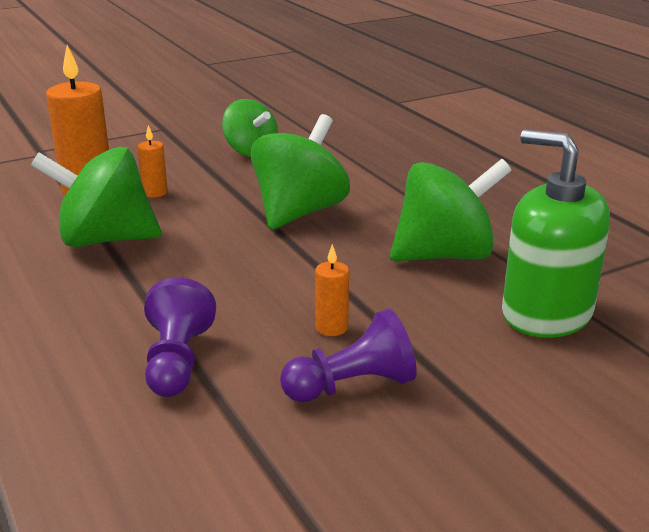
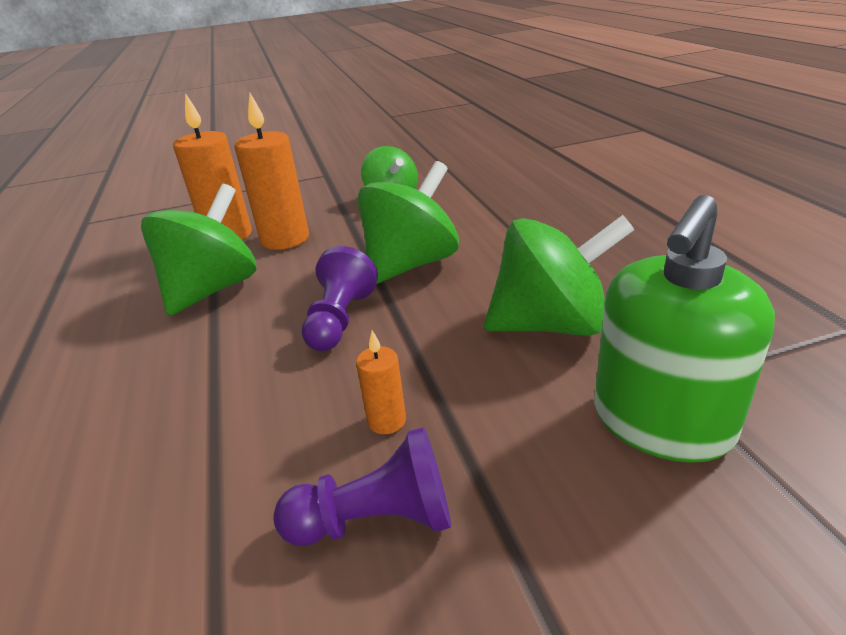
camera: 15 degrees right, 5 degrees up
(105, 239) = (213, 289): green spinning top -> green spinning top turned 105 degrees clockwise
(155, 192) = (285, 239): orange candle -> orange candle, size x2.06
(177, 361) = (197, 455): purple pawn -> purple pawn (340, 320)
(546, 314) = (661, 422): green soap dispenser -> green soap dispenser turned 105 degrees counterclockwise

